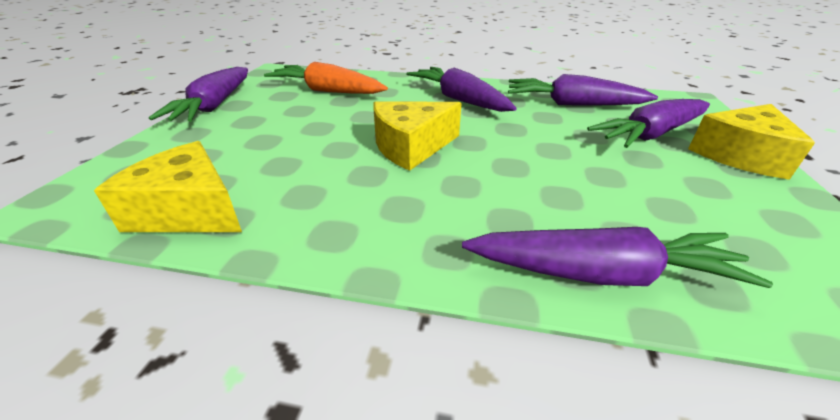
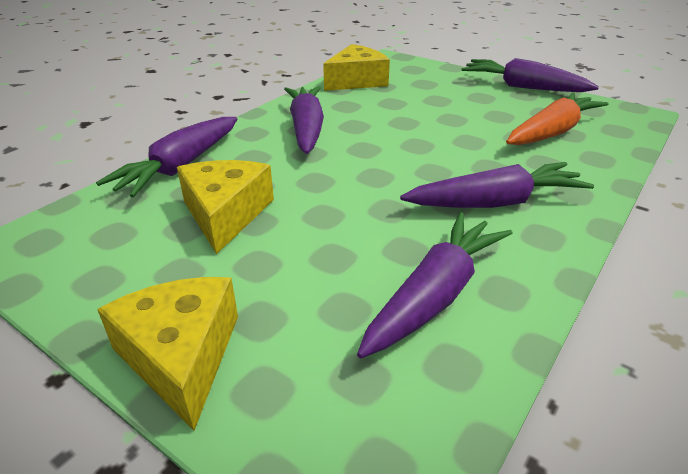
camera: 115 degrees right, 0 degrees up
(411, 147) = (385, 148): yellow cheese -> yellow cheese (225, 214)
(650, 135) = (294, 309): purple carrot -> purple carrot (306, 128)

